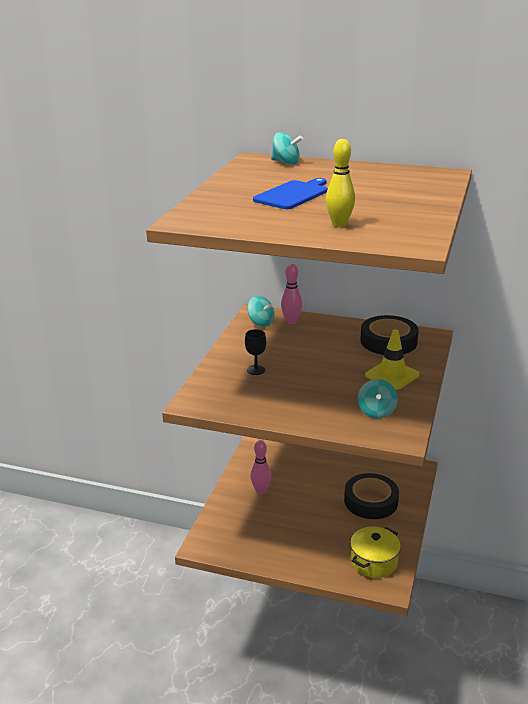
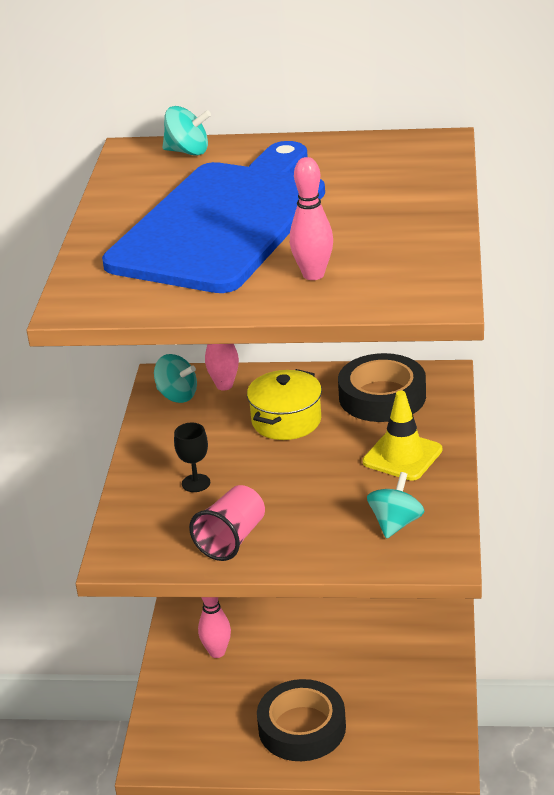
camera: 10 degrees left, 5 degrees up
(268, 404) = (232, 539): none -> pink cup
(293, 195) = (224, 222): blue cutting board -> blue cutting board, size x2.07
(339, 224) = (313, 275): yellow bowling pin -> pink bowling pin
(371, 501) = (387, 636): black tape -> black tape (302, 727)
(374, 562) = (414, 732): yellow pot -> yellow pot (286, 421)
(376, 412) = (395, 523): turquoise spinning top -> turquoise spinning top turned 150 degrees counterclockwise

